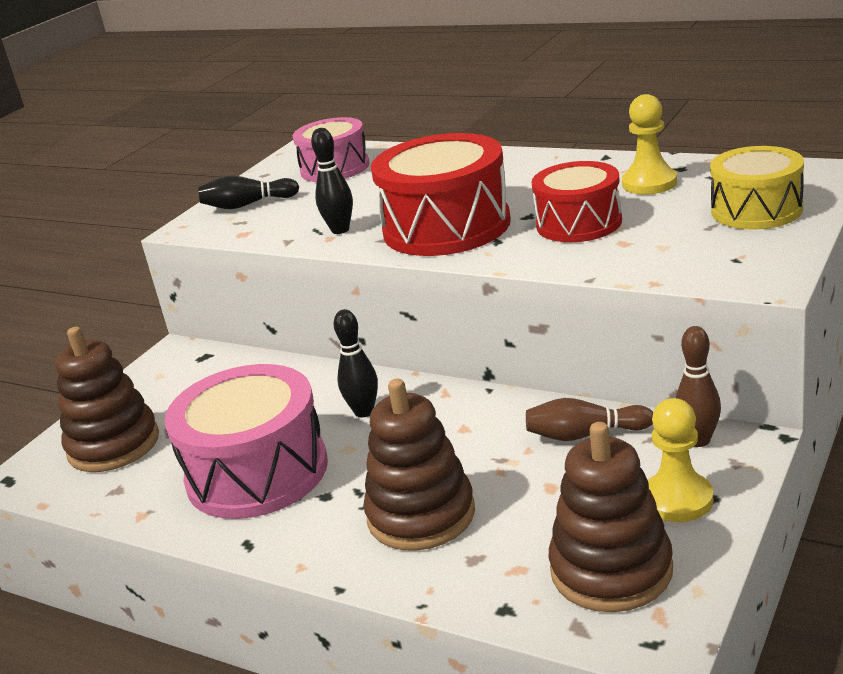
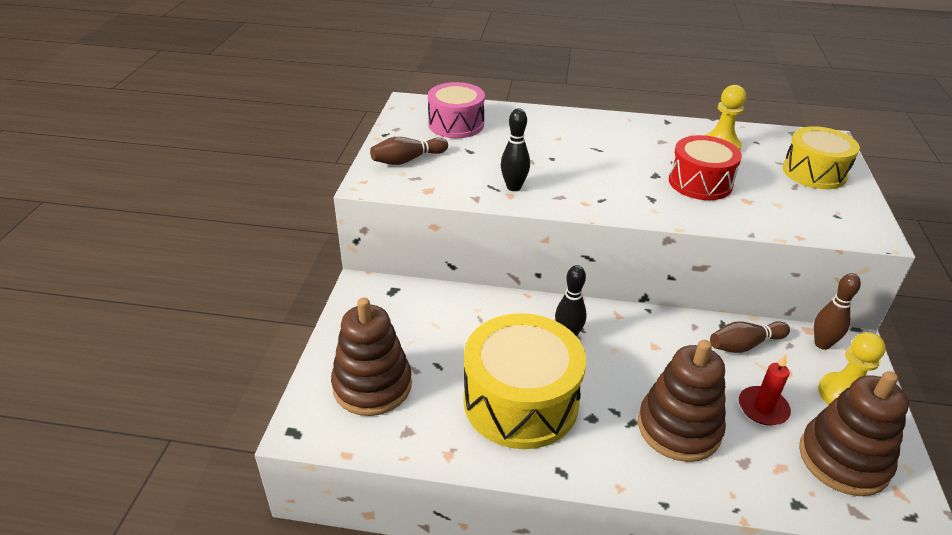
camera: 25 degrees left, 10 degrees up
(247, 205) = (407, 160): black bowling pin -> brown bowling pin
(257, 472) = (520, 401): pink drum -> yellow drum
(446, 227) = (600, 185): red drum -> none
(549, 504) = (763, 408): none -> red candle

